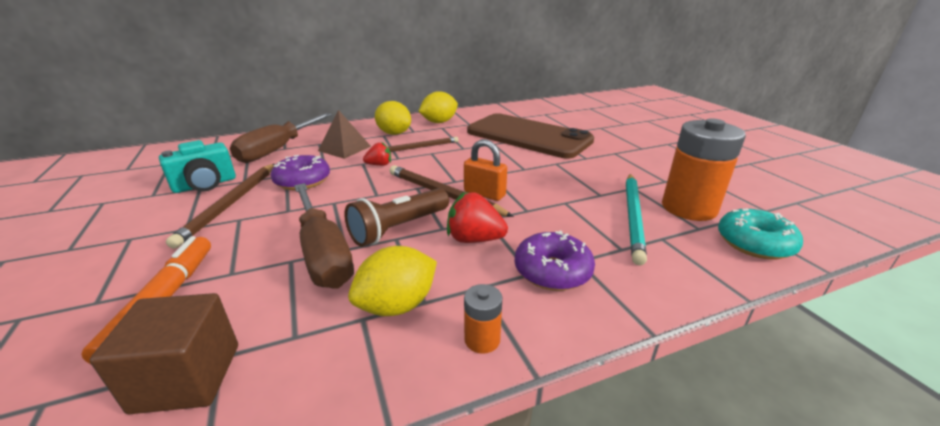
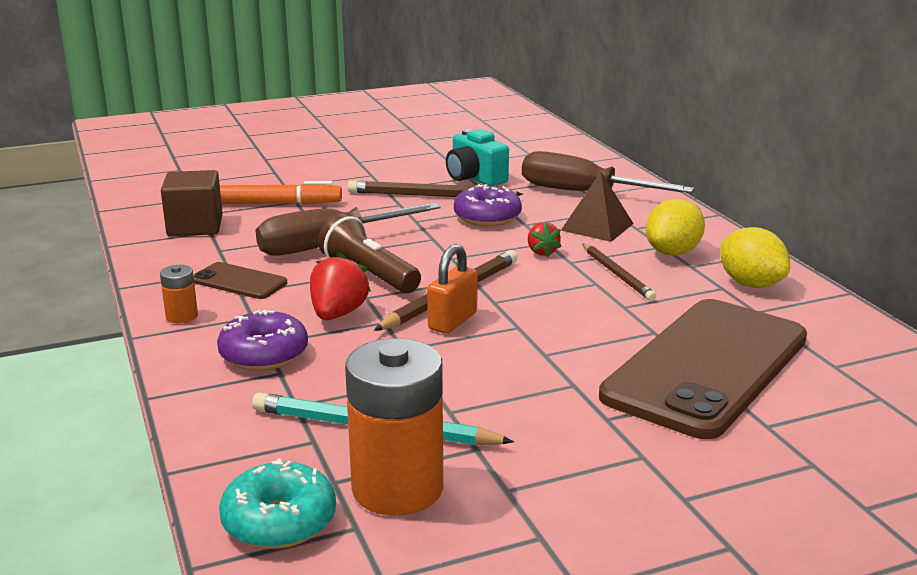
camera: 90 degrees right, 5 degrees down
(397, 305) = (239, 282): yellow lemon -> brown phone

